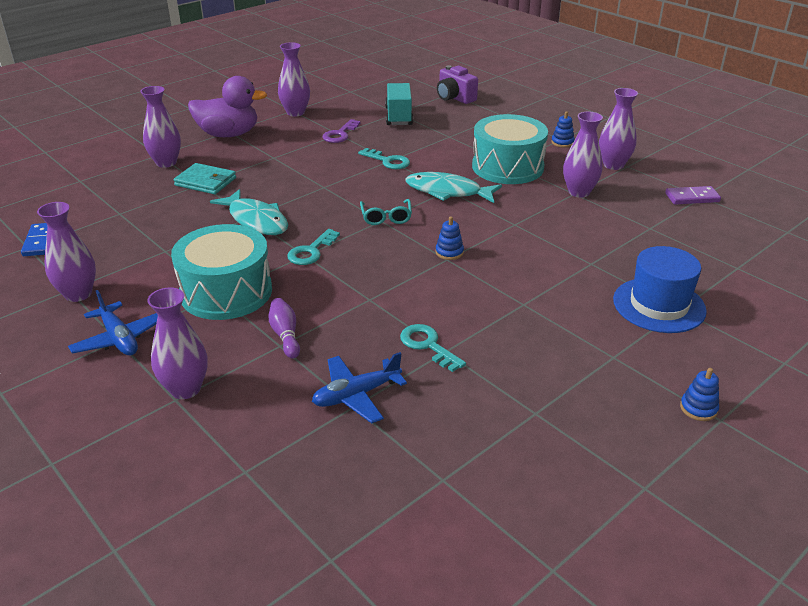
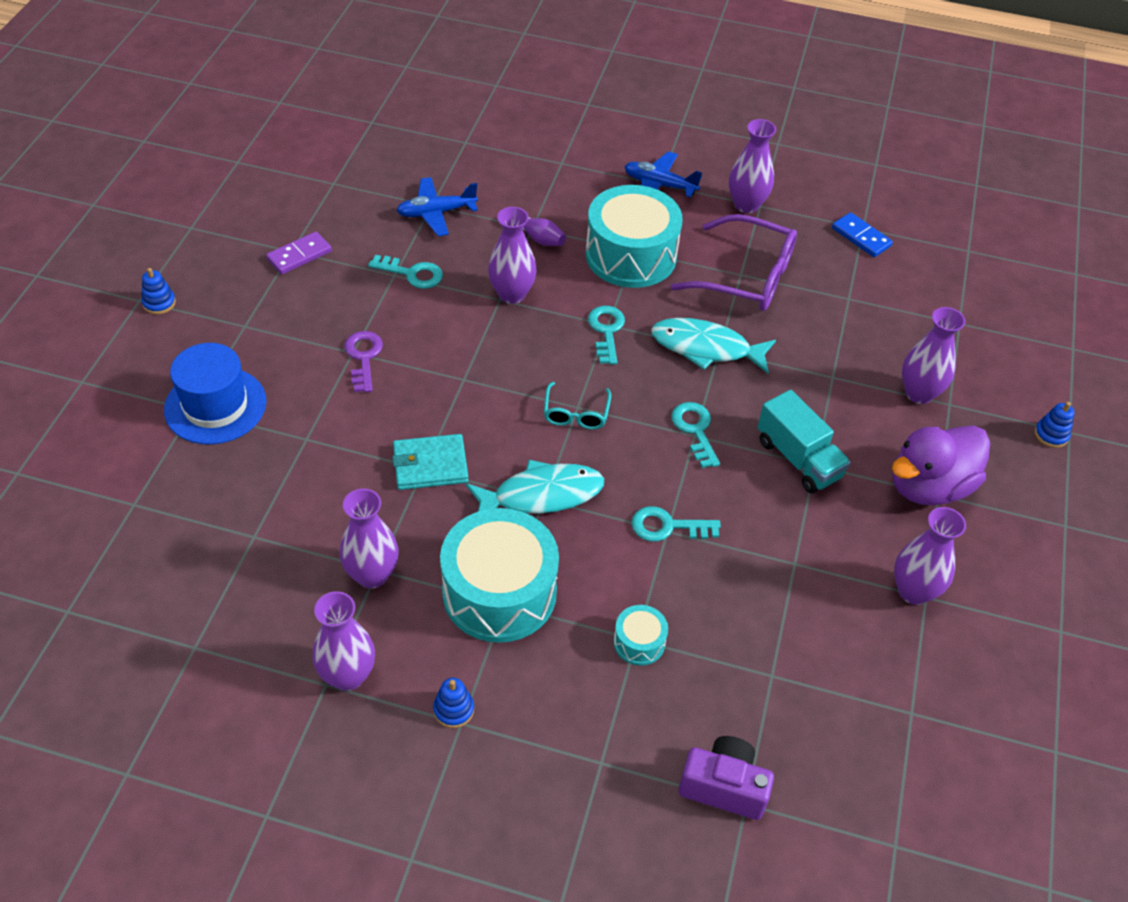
camera: 145 degrees right, 15 degrees up
(164, 247) = (746, 277): none -> purple glasses
(185, 389) = (563, 171): purple vase -> purple vase (512, 294)
(206, 182) = (832, 382): turquoise wallet -> turquoise wallet (430, 465)
(320, 188) = (695, 430): none -> turquoise key
(340, 134) = (791, 562): purple key -> purple key (363, 357)
(356, 395) = (436, 213): blue plane -> blue plane turned 135 degrees counterclockwise
(386, 217) = (576, 414): turquoise glasses -> turquoise glasses turned 135 degrees counterclockwise
(399, 116) = (757, 662): turquoise truck -> turquoise truck (798, 459)
(449, 135) = (639, 642): none -> turquoise drum
(449, 252) = (467, 389): blue stacking toy -> blue stacking toy (1051, 435)
(692, 198) = (209, 636): purple domino -> purple domino (299, 255)

